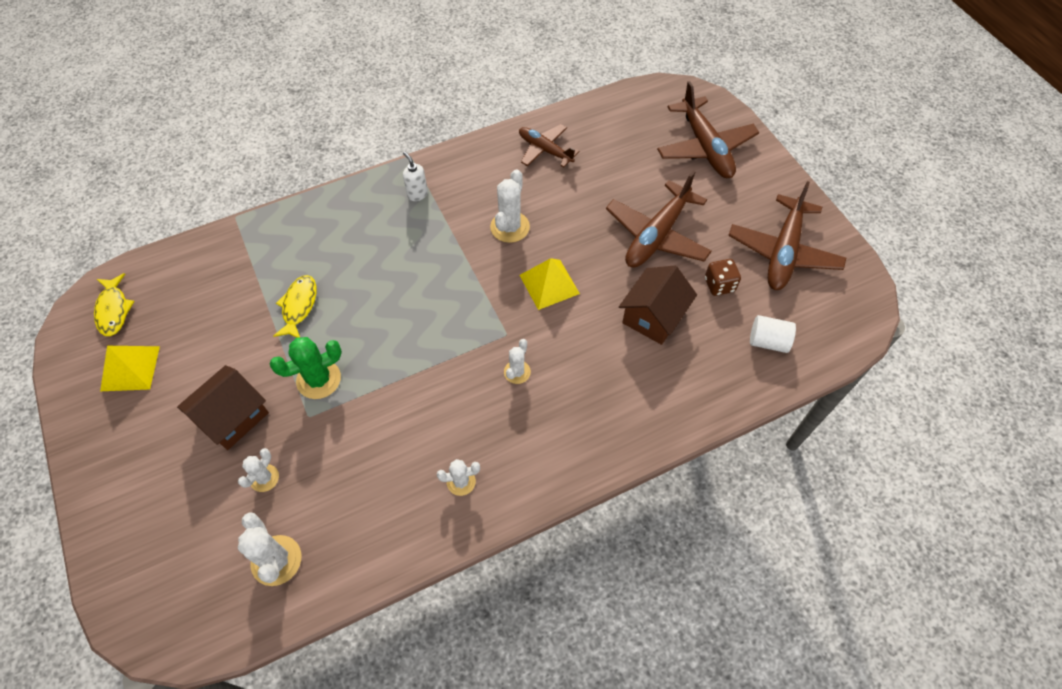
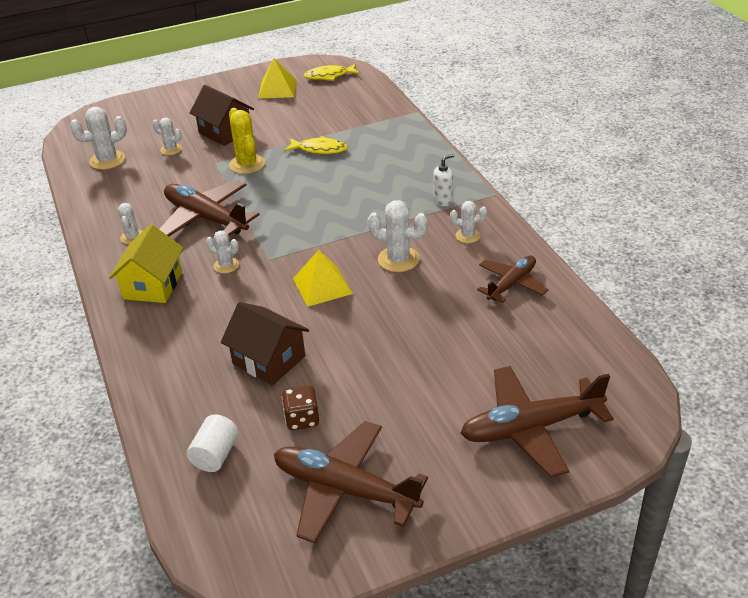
camera: 95 degrees right, 20 degrees down
(318, 379) = (247, 164): green cactus -> yellow cactus
(475, 177) = (467, 236): none -> white cactus
(550, 439) = (153, 285): none -> yellow house
(657, 235) = (380, 370): brown plane -> brown plane (206, 218)

